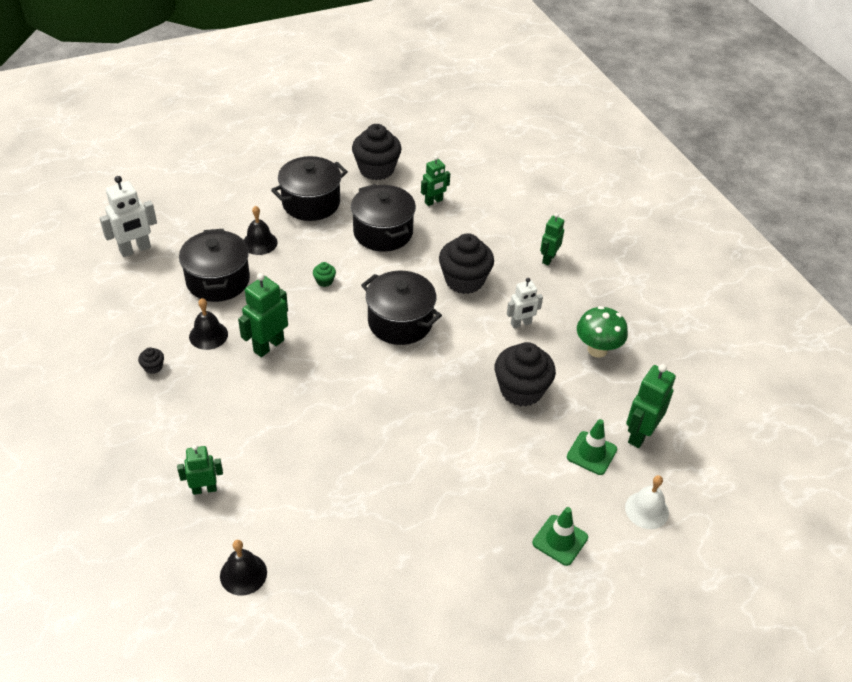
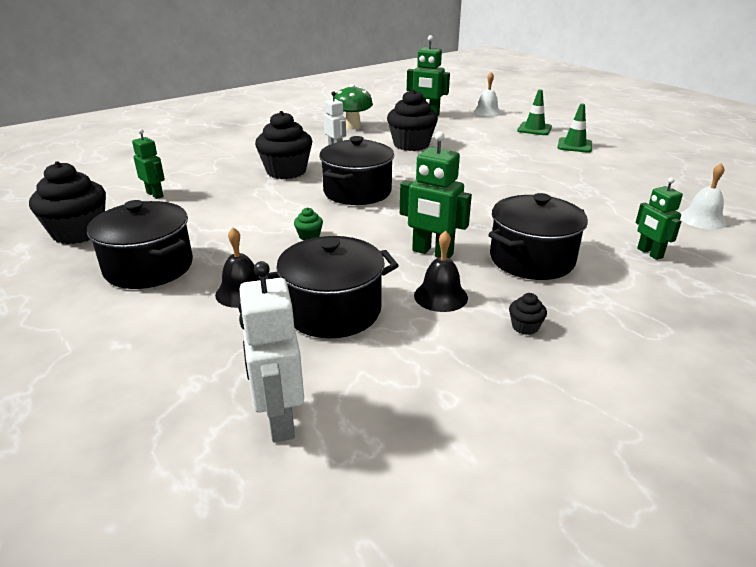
camera: 100 degrees left, 15 degrees down
(135, 250) = (279, 420): white robot -> white robot turned 150 degrees counterclockwise
(243, 574) = (702, 219): black bell -> white bell
(383, 232) = (213, 214): black pot -> black pot (531, 259)
(548, 259) = (247, 144): green robot -> none
(591, 453) = (454, 125): green traffic cone -> green traffic cone (574, 145)

